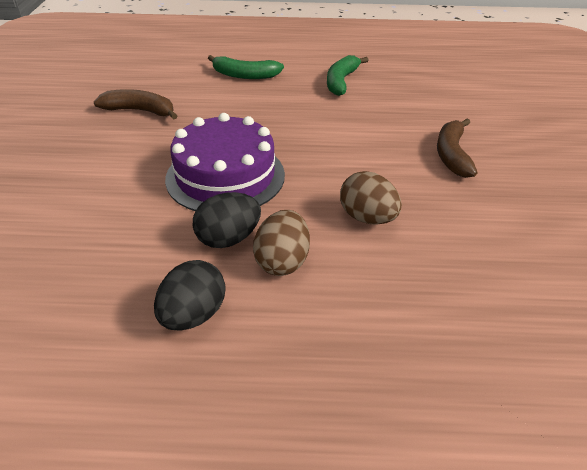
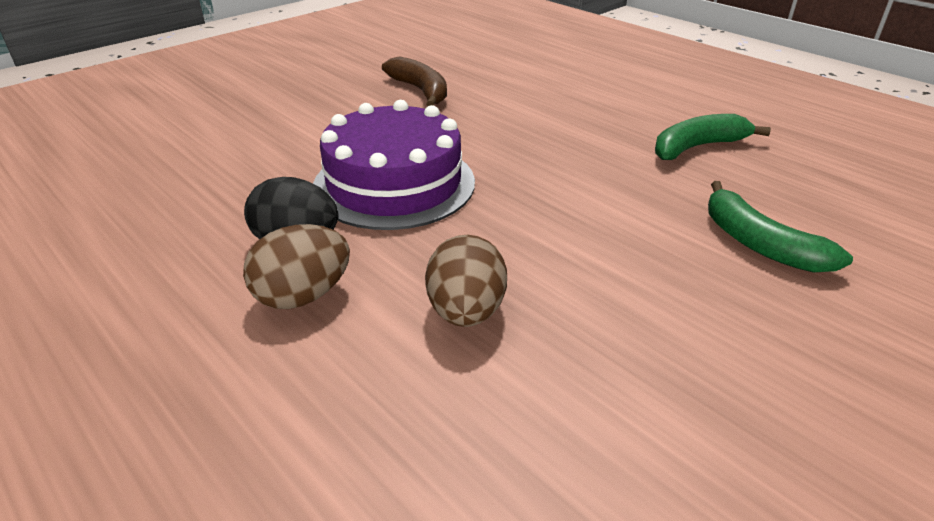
camera: 45 degrees right, 5 degrees down
(193, 315) = (157, 289): black egg -> none
(244, 75) = (581, 96): green banana -> green banana (759, 244)
(452, 155) = (721, 308): brown banana -> none

